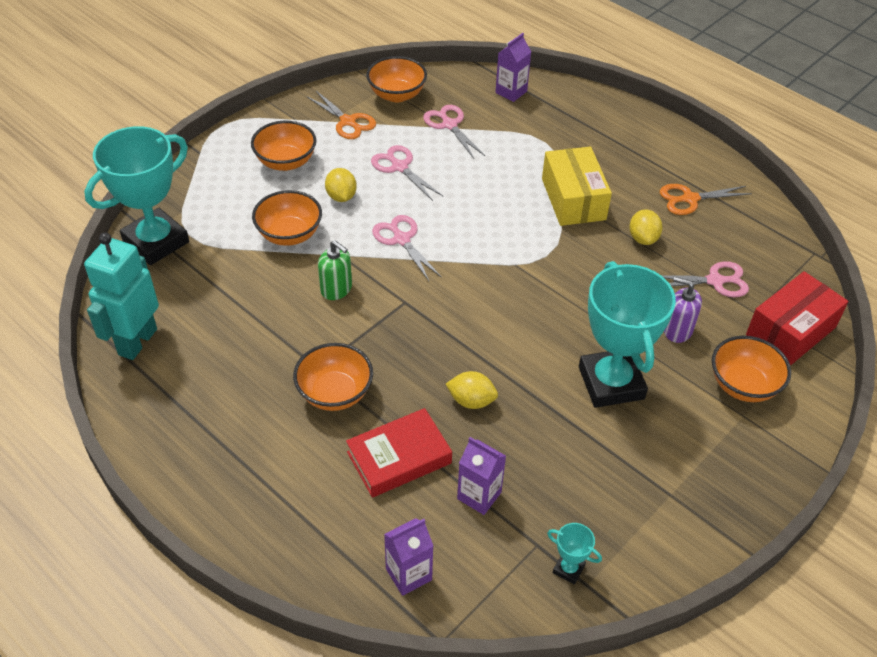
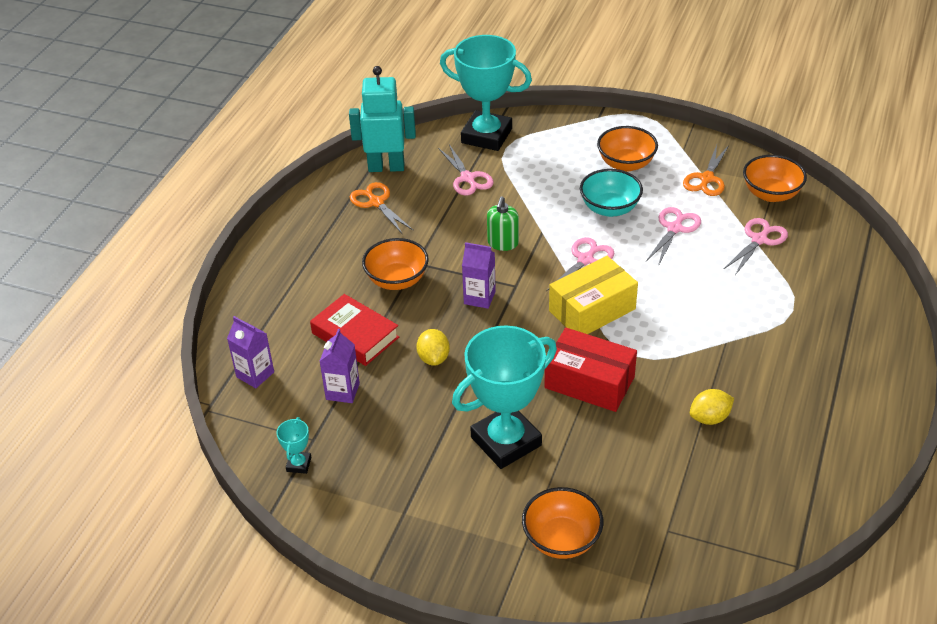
camera: 70 degrees right, 5 degrees down
(289, 234) = (544, 197): orange bowl -> none
(341, 196) = (609, 208): yellow lemon -> turquoise bowl
(511, 92) = (847, 264): purple carton -> purple carton (479, 298)
(573, 199) = (726, 353): yellow box -> yellow box (592, 310)
(677, 330) = (601, 473): purple soap dispenser -> none
(689, 199) = (798, 440): orange scissors -> orange scissors (376, 202)
(715, 281) = (690, 488): pink scissors -> pink scissors (468, 178)
(790, 331) = (660, 565): red box -> red box (589, 382)

